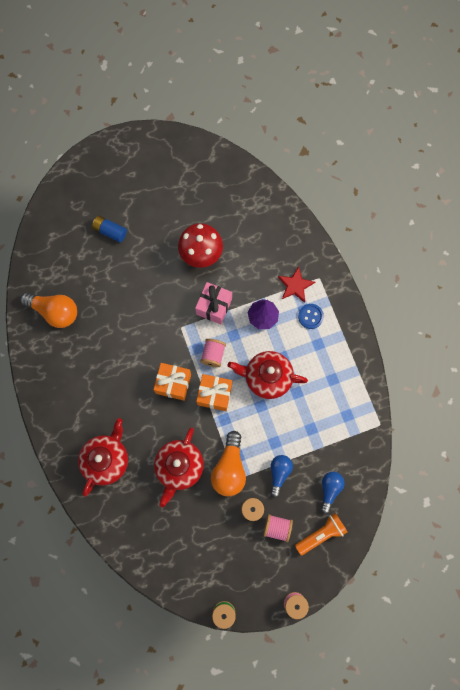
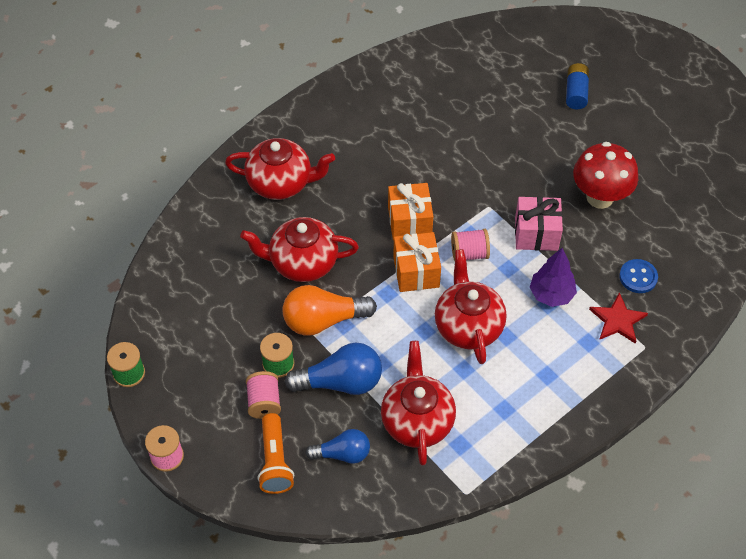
camera: 70 degrees right, 20 degrees down
(54, 312) = (443, 72): orange light bulb -> none
(279, 473) = (340, 382): blue light bulb -> blue light bulb, size x1.56
(310, 316) = (582, 353): blue button -> blue button (638, 277)
(321, 534) = (275, 461): orange flashlight -> orange flashlight turned 45 degrees clockwise
(322, 435) = (417, 420): none -> red teapot

